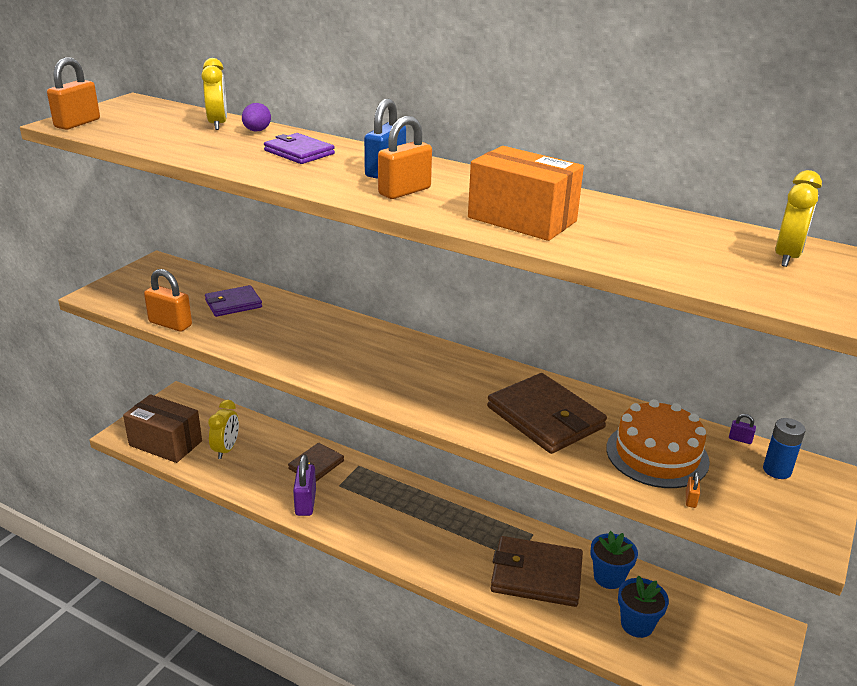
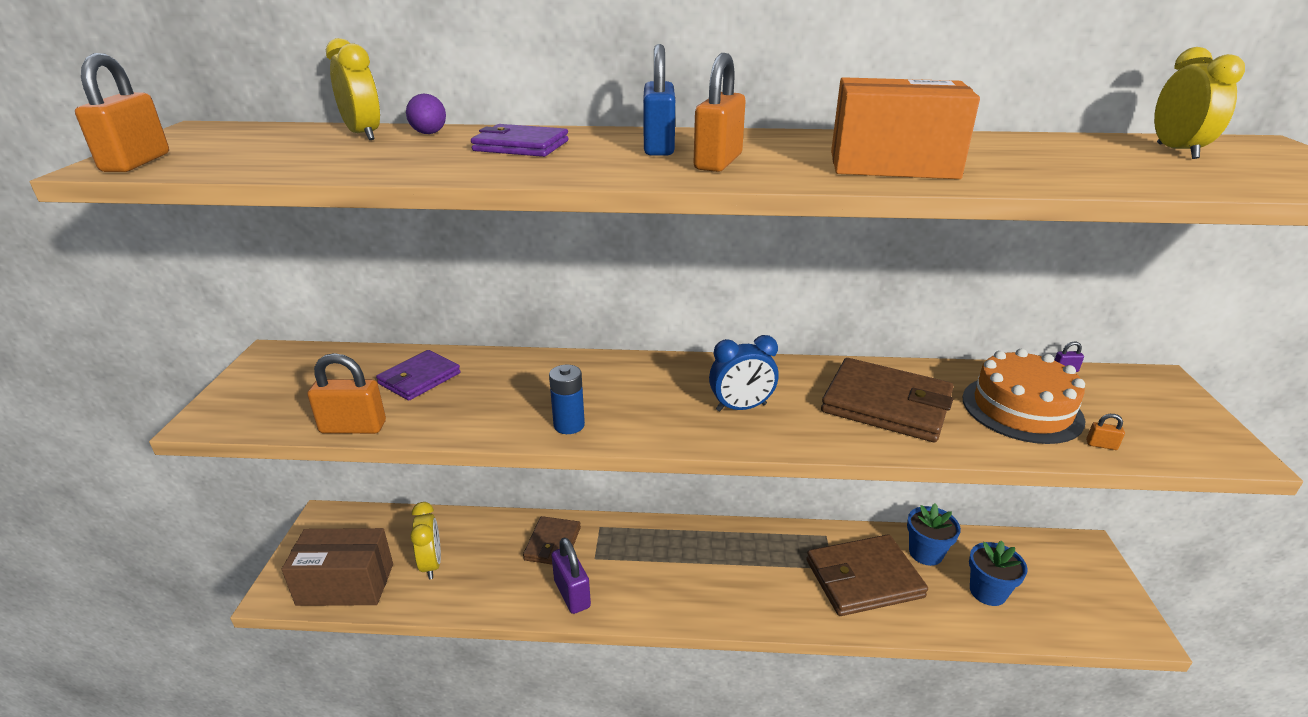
camera: 25 degrees left, 0 degrees up
(431, 386) = (741, 407): none -> blue clock
(690, 500) = (1101, 445): orange padlock -> orange padlock turned 60 degrees counterclockwise
(777, 470) = (1125, 389): blue battery -> blue battery (569, 425)

